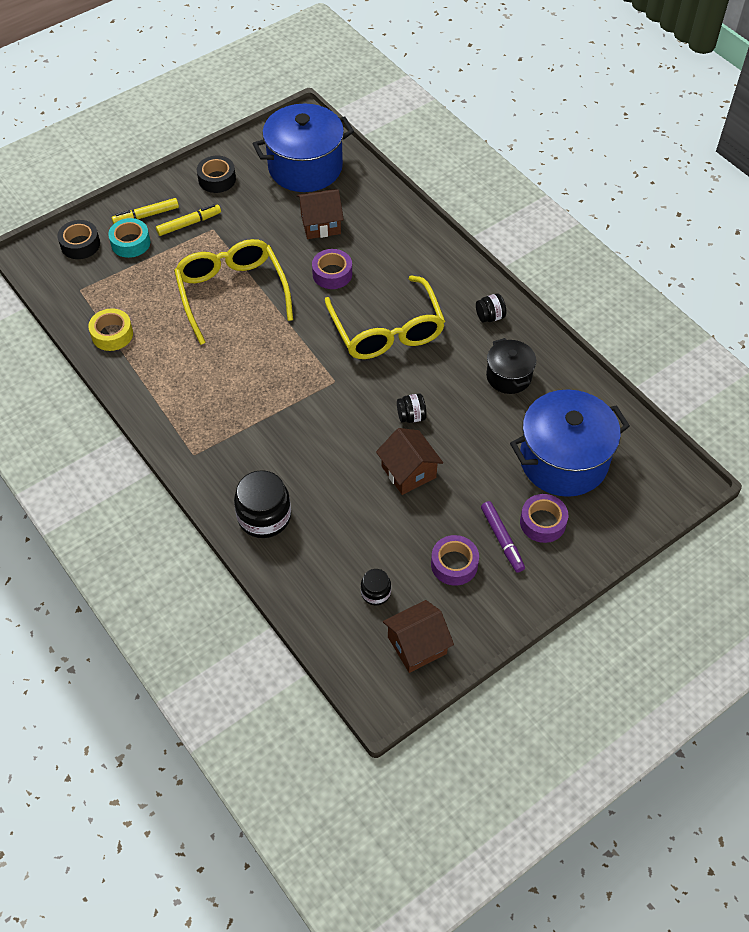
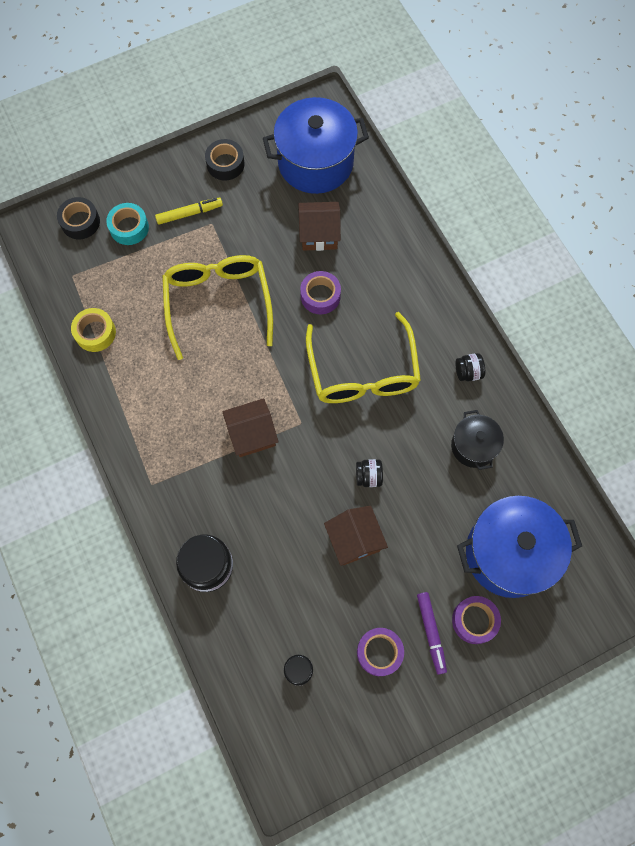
camera: 10 degrees right, 15 degrees up
(146, 215) = (149, 197): yellow marker -> none
(417, 645) = (327, 735): brown house -> brown house (252, 434)

